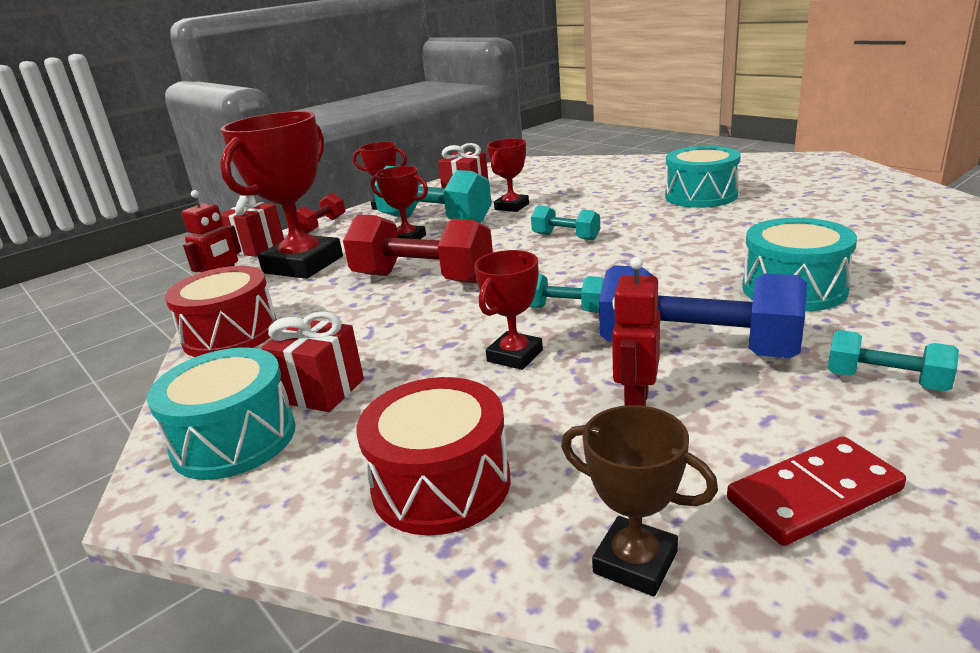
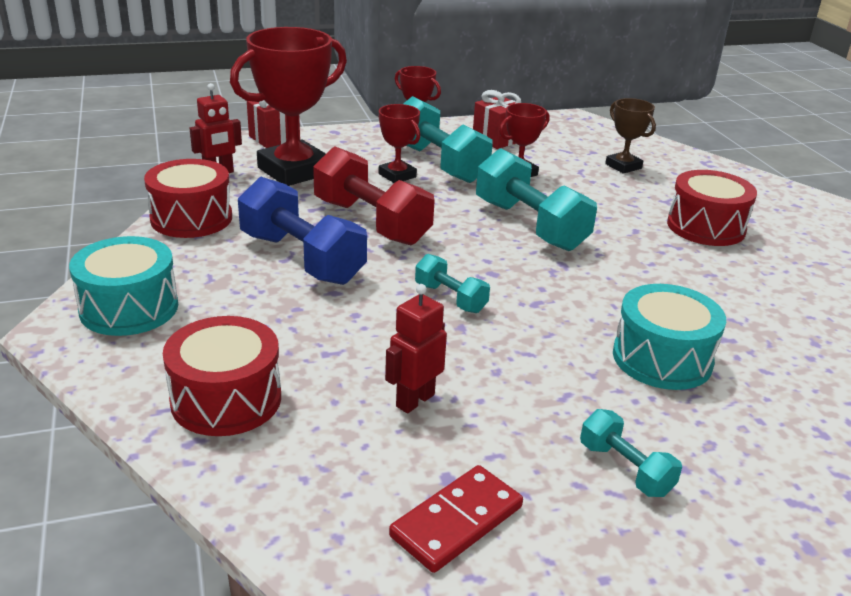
camera: 20 degrees right, 5 degrees up
(321, 391) = (212, 294): red gift -> none
(322, 225) = (342, 133): red dumbbell -> none
(515, 356) = (370, 323): red trophy -> none
(566, 237) = (530, 225): turquoise dumbbell -> turquoise dumbbell, size x1.95
(635, 562) = (291, 506): brown trophy -> brown trophy (623, 166)
(698, 349) = (512, 378): blue dumbbell -> blue dumbbell (302, 258)
(701, 196) = (706, 227): turquoise drum -> red drum
(813, 495) = (456, 521): red domino -> red domino turned 45 degrees counterclockwise

